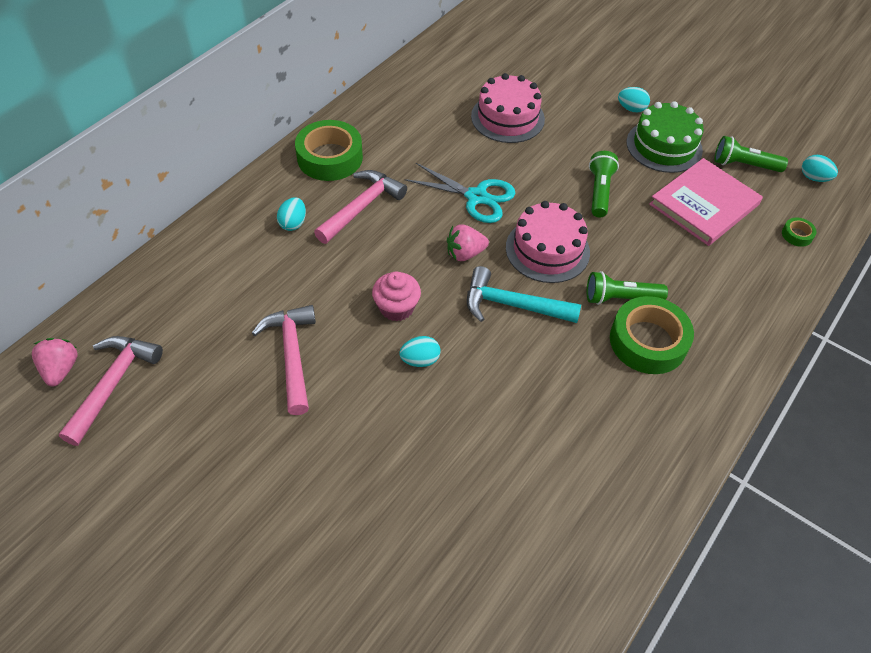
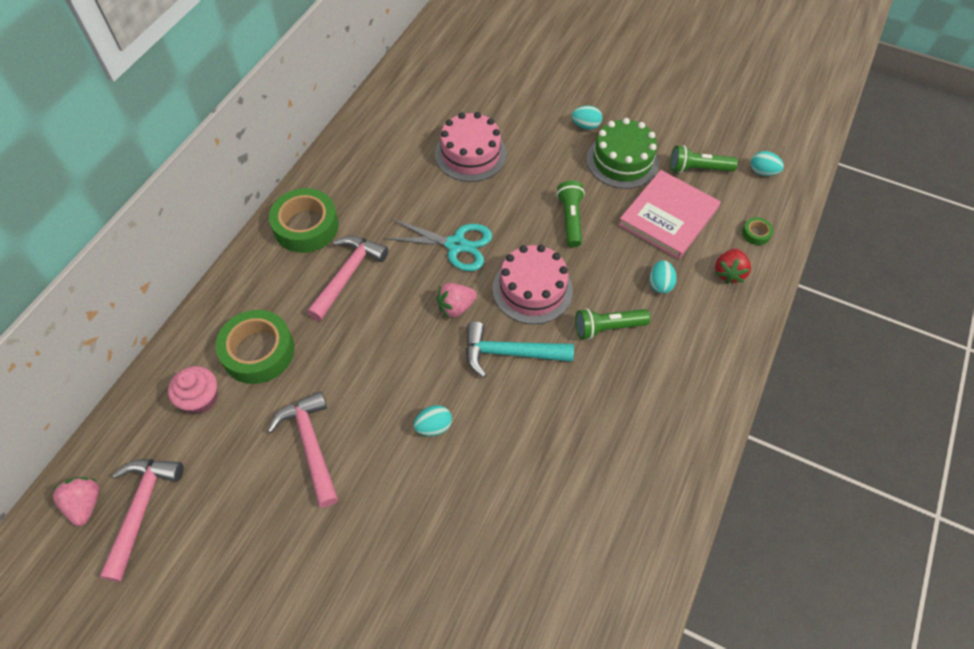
camera: 10 degrees left, 5 degrees up
(293, 223) = (284, 304): turquoise egg -> turquoise egg (660, 284)
(396, 307) = (401, 376): pink cupcake -> pink cupcake (200, 398)
(648, 341) = (639, 367): green tape -> green tape (258, 351)
(760, 267) = (729, 273): none -> red strawberry

